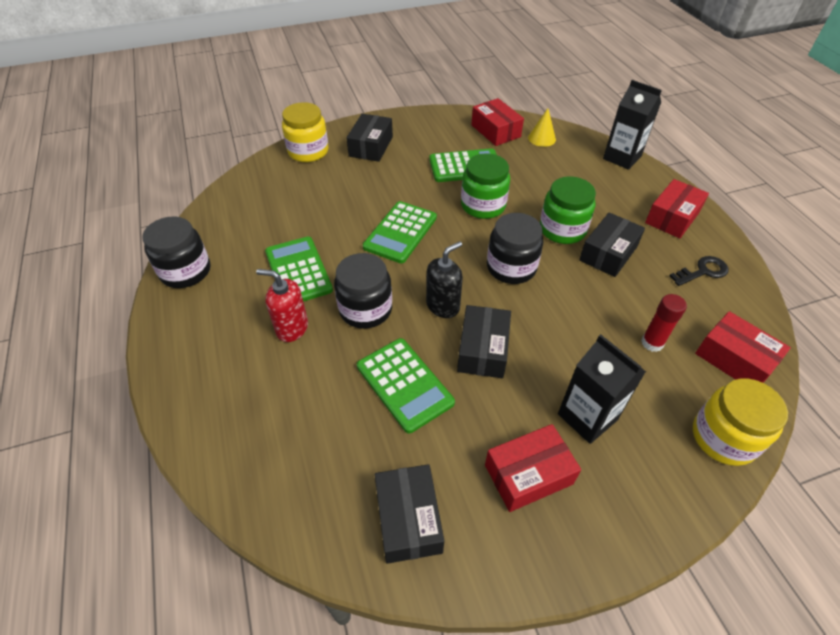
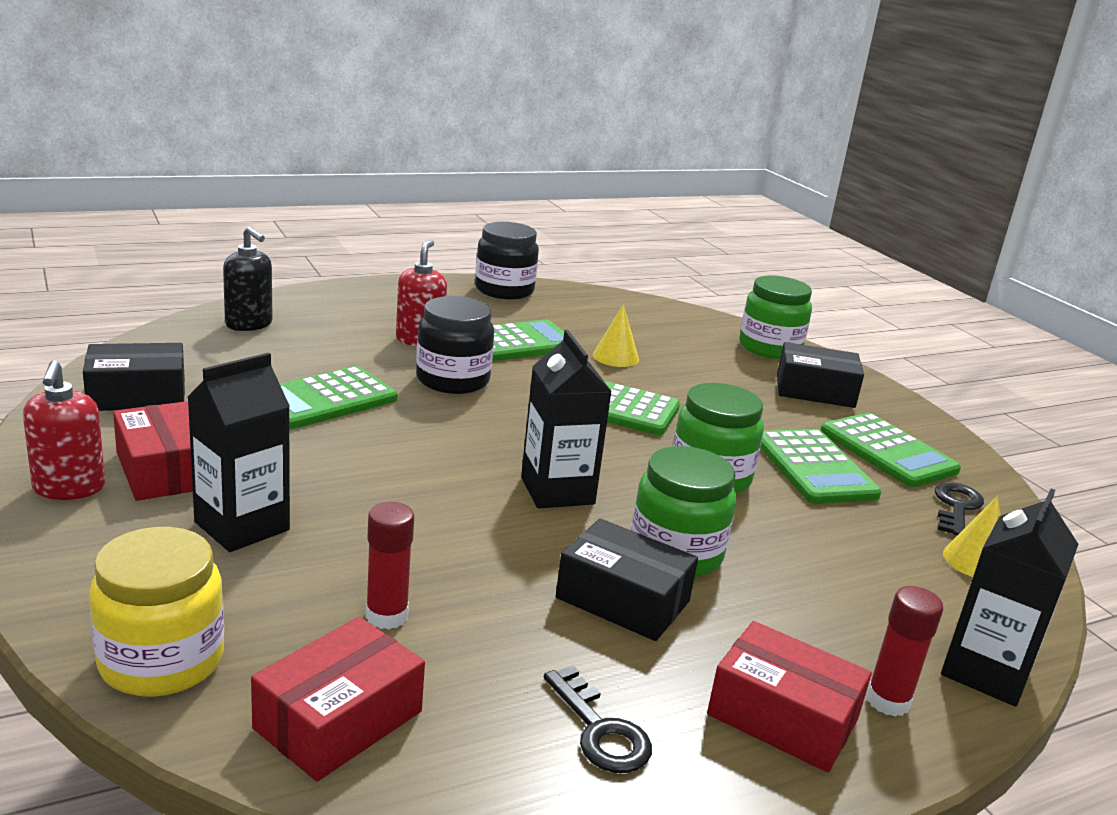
camera: 80 degrees right, 25 degrees down
(308, 151) = (769, 348): yellow jar -> green jar
(323, 222) = (615, 357): none -> yellow cone
(442, 138) = (888, 451): none -> green calculator
(443, 306) = (464, 430): black soap dispenser -> black soap dispenser (249, 324)
(482, 350) = (379, 454): black box -> none
(495, 131) = (956, 507): red box -> black key
(511, 267) = (557, 491): black jar -> black carton
(566, 533) = (69, 488): none -> red soap dispenser
(650, 187) = (887, 701): none -> red glue stick

